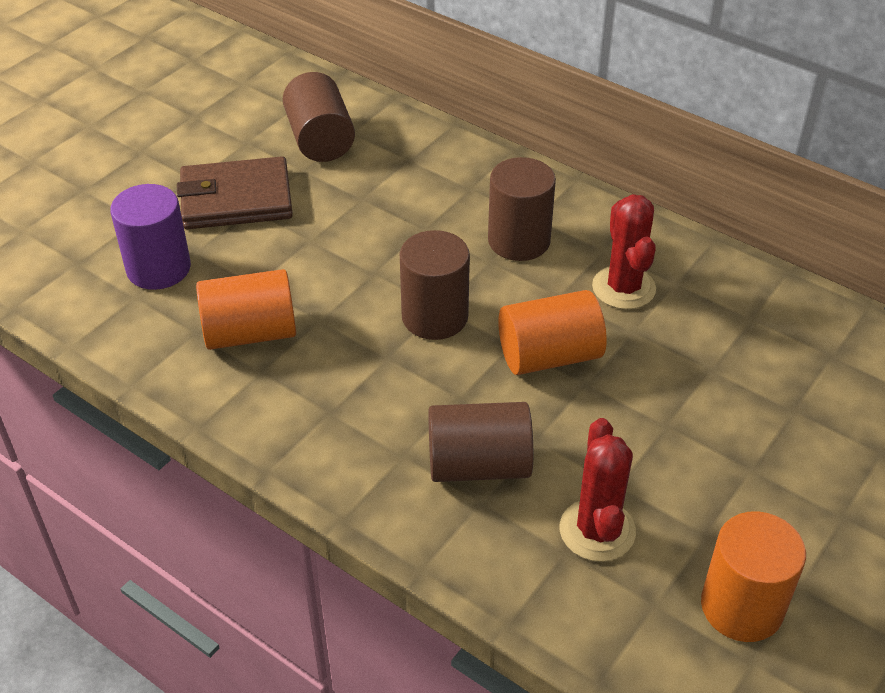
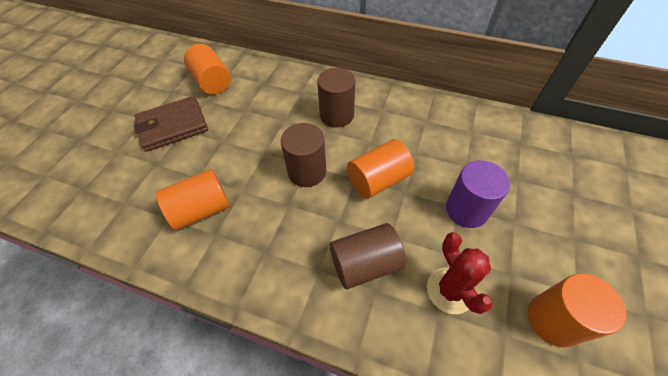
camera: 15 degrees left, 10 degrees up
(158, 268) = (135, 180): purple cylinder -> purple cylinder (466, 210)
(320, 140) = (212, 82): brown cylinder -> orange cylinder
(623, 288) = (401, 129): red cactus -> none

